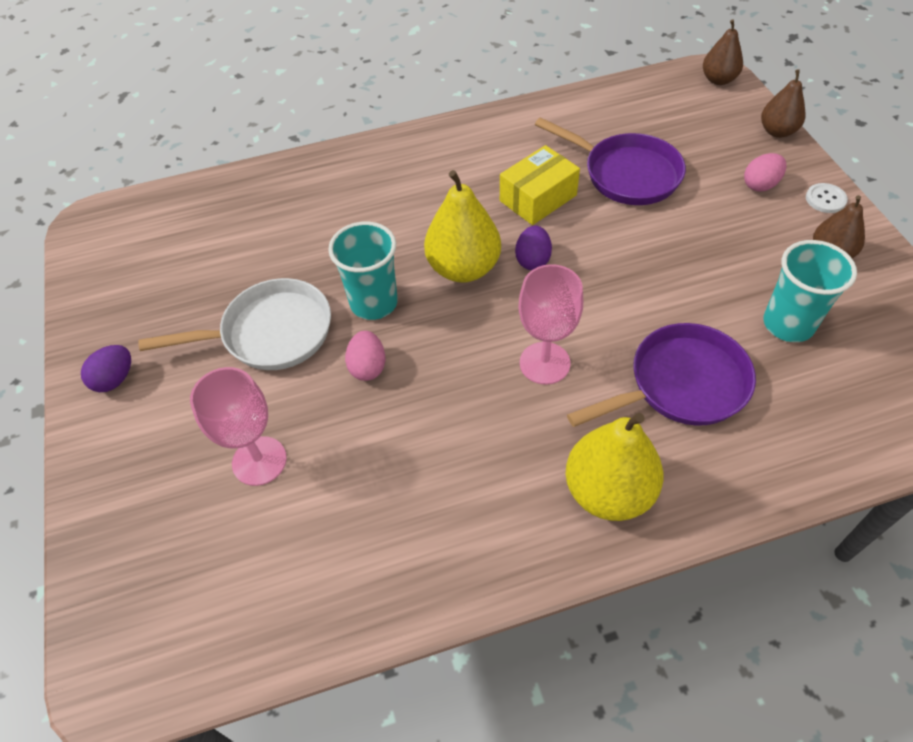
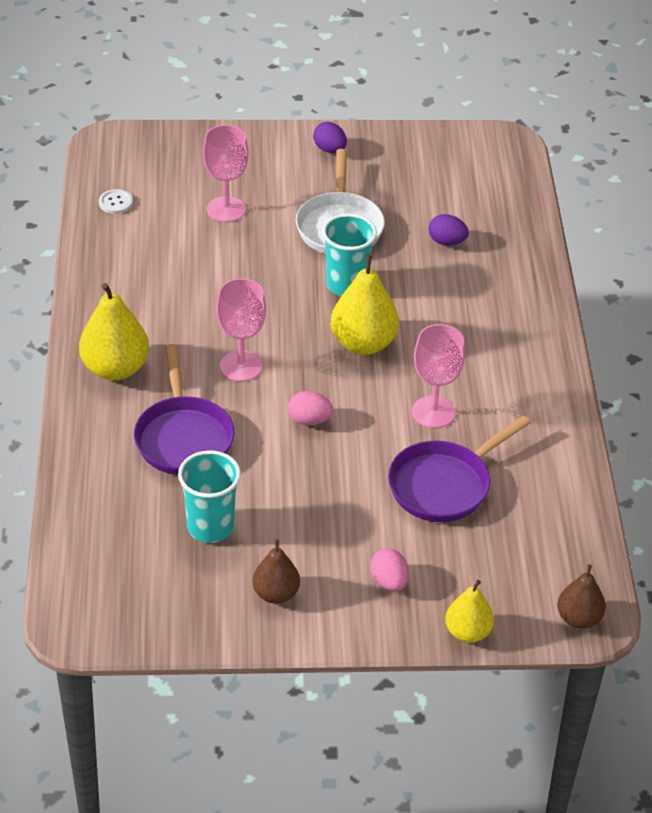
camera: 100 degrees right, 10 degrees down
(368, 367) = (282, 271): pink egg -> pink egg (309, 420)
(532, 260) = (354, 388): purple egg -> purple egg (447, 242)
(538, 198) = (433, 412): yellow box -> pink goblet
(777, 131) = (467, 632): brown pear -> yellow pear
(825, 199) = (348, 624): white button -> white button (116, 203)

